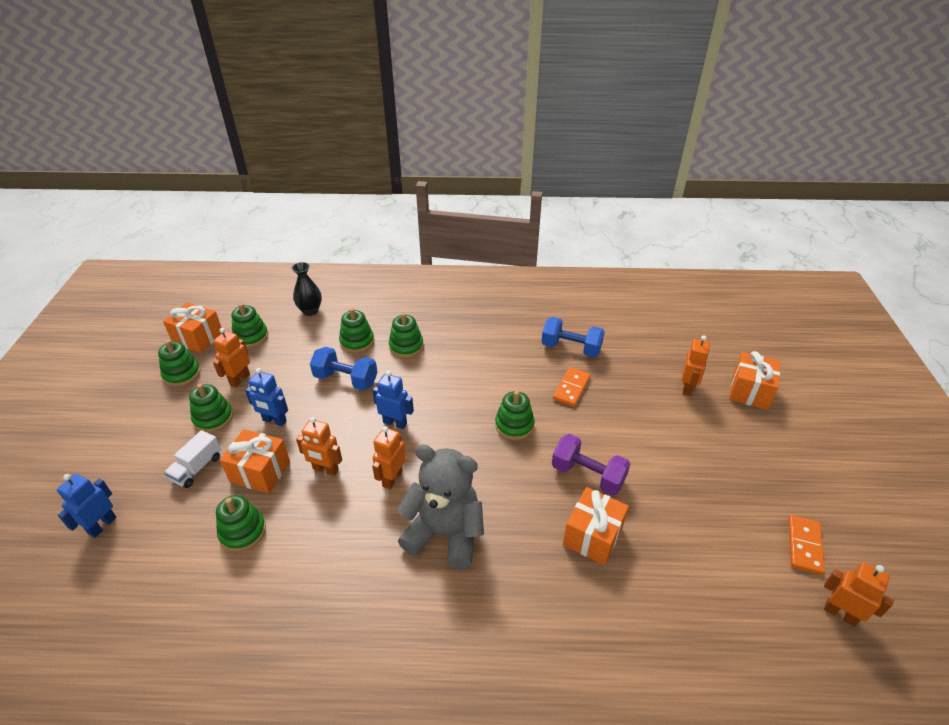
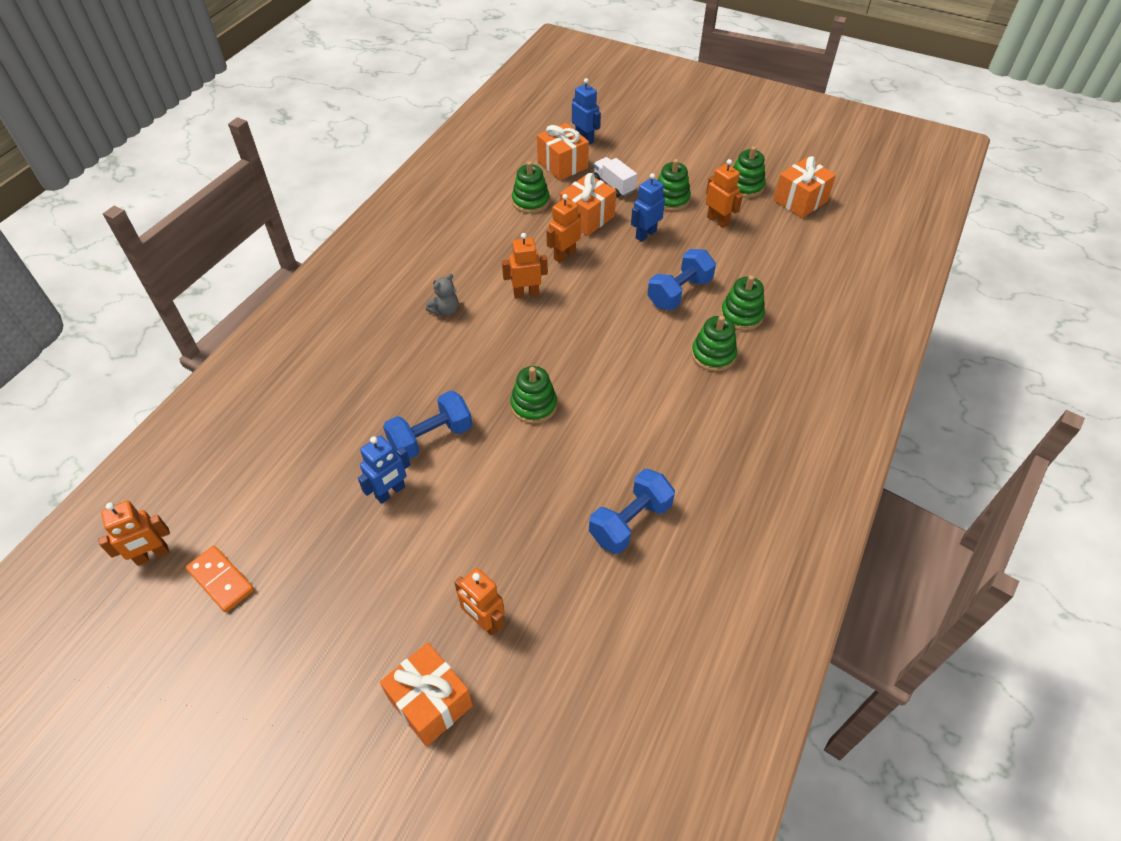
camera: 115 degrees right, 10 degrees up
(251, 337) = (787, 236): green stacking toy -> none
(310, 311) = (819, 289): black vase -> none
(392, 478) = (526, 293): orange robot -> orange robot turned 60 degrees counterclockwise
(395, 423) = (594, 313): blue robot -> blue robot (390, 492)
(445, 534) = (445, 310): grey teddy bear -> grey teddy bear, size x0.43
(571, 388) = (557, 485): orange domino -> none
(587, 475) = (431, 438): purple dumbbell -> blue dumbbell
(592, 536) = (367, 408): orange gift -> orange gift (562, 164)

